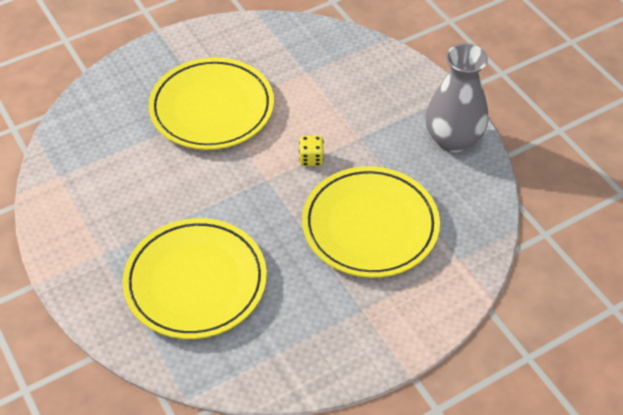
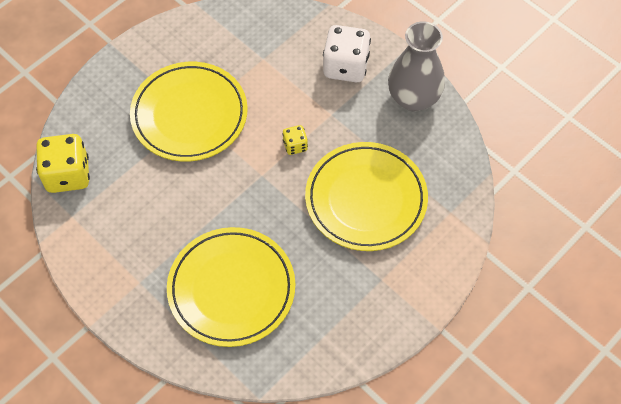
camera: 15 degrees left, 10 degrees up
(70, 137) = (68, 174): none -> yellow dice
(389, 96) = (345, 66): none -> white dice

